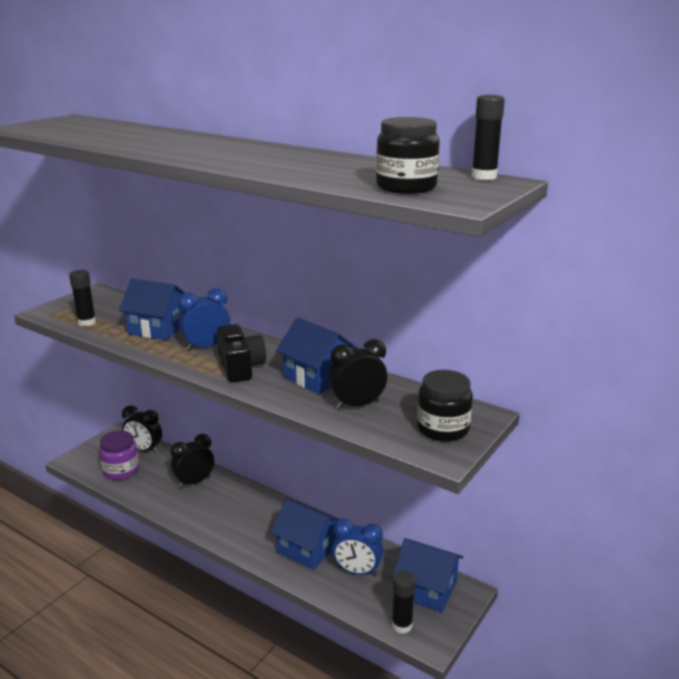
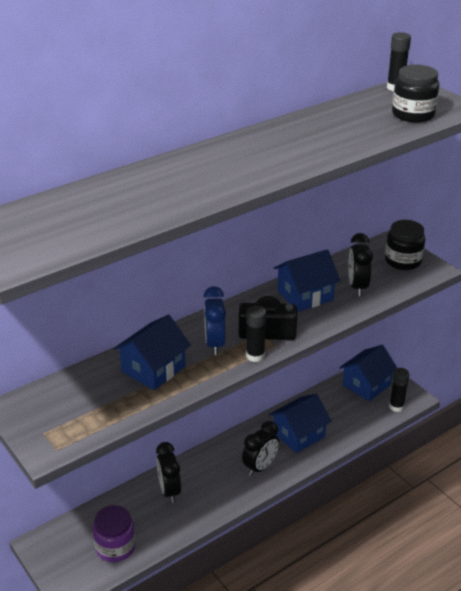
camera: 70 degrees left, 10 degrees up
(87, 322) = (103, 418): black glue stick -> black glue stick (255, 356)
(144, 450) = (87, 523): black clock -> black clock (260, 467)
(357, 571) = (335, 414): blue clock -> none

